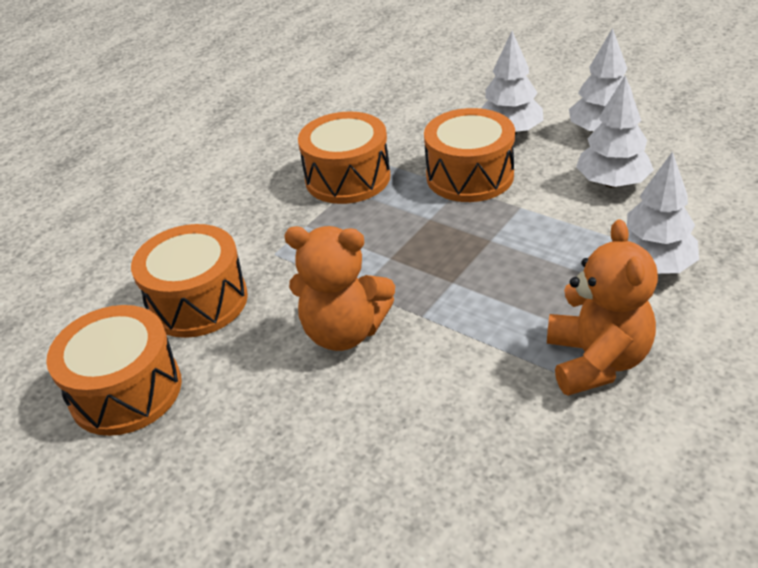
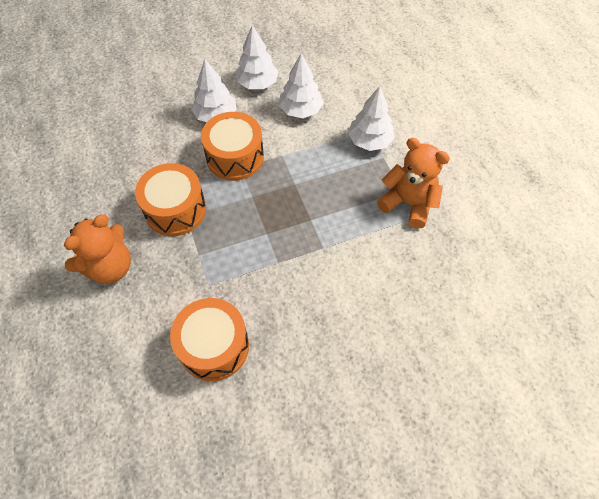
camera: 60 degrees left, 20 degrees up
(126, 391) = (258, 420): orange drum -> none
(344, 332) = (305, 288): orange teddy bear -> orange teddy bear (110, 267)

